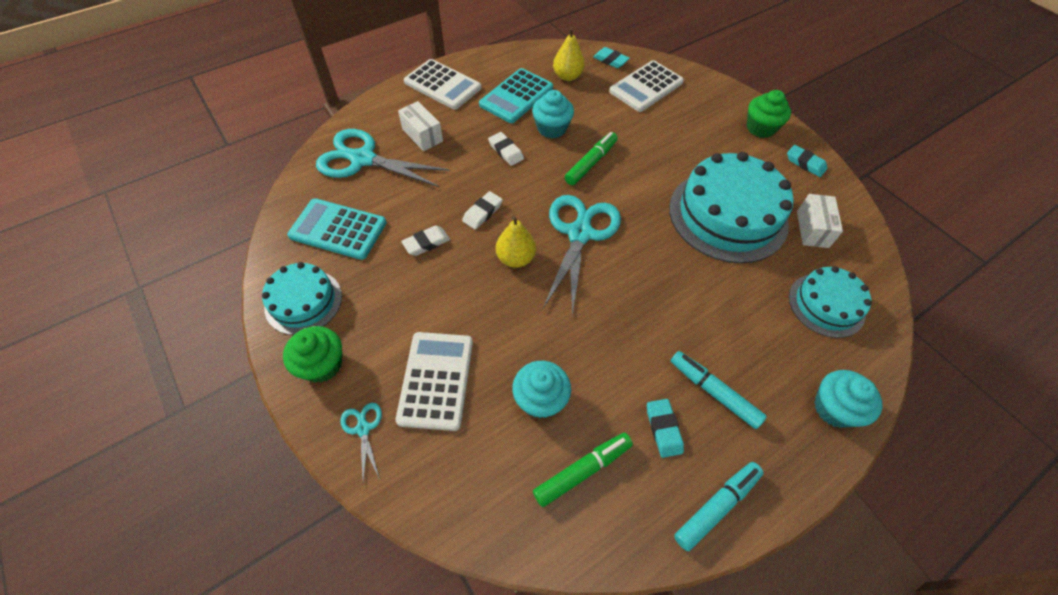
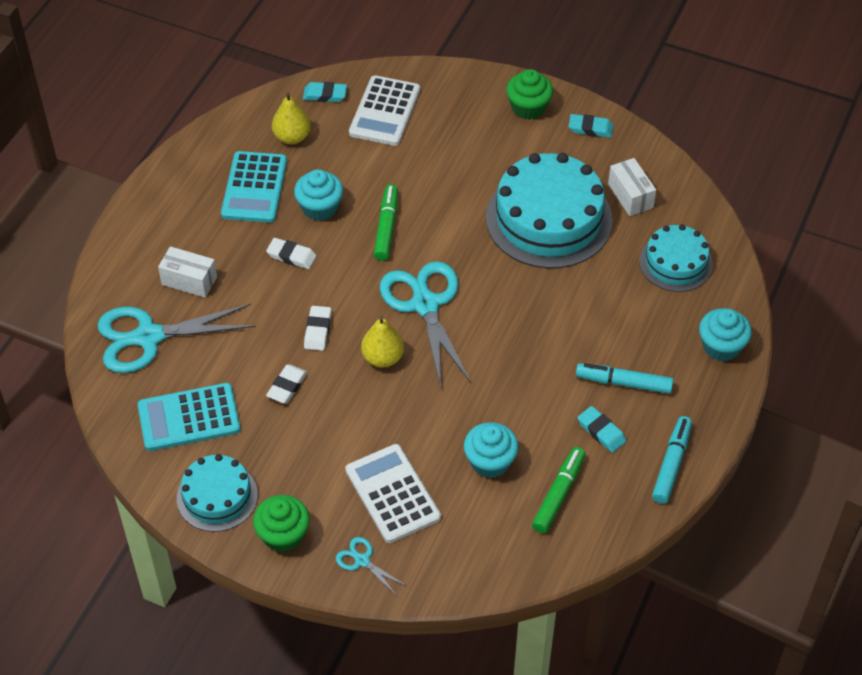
camera: 30 degrees left, 5 degrees down
(442, 85) = (161, 212): white calculator -> none

